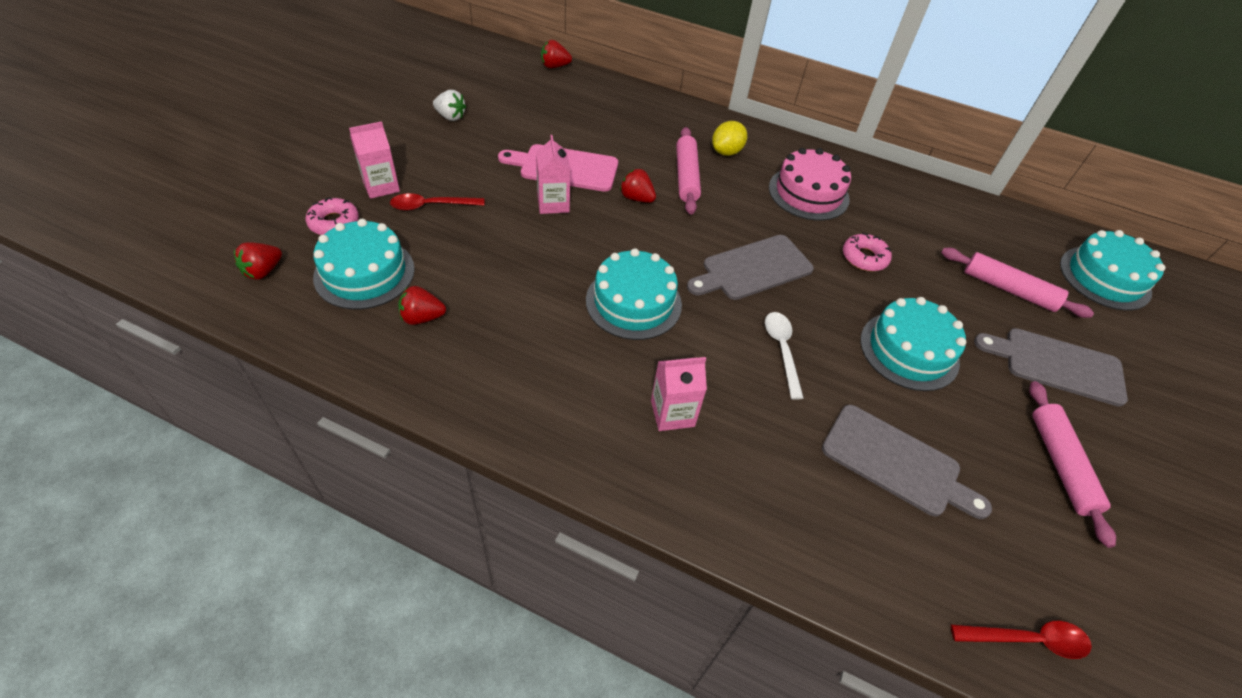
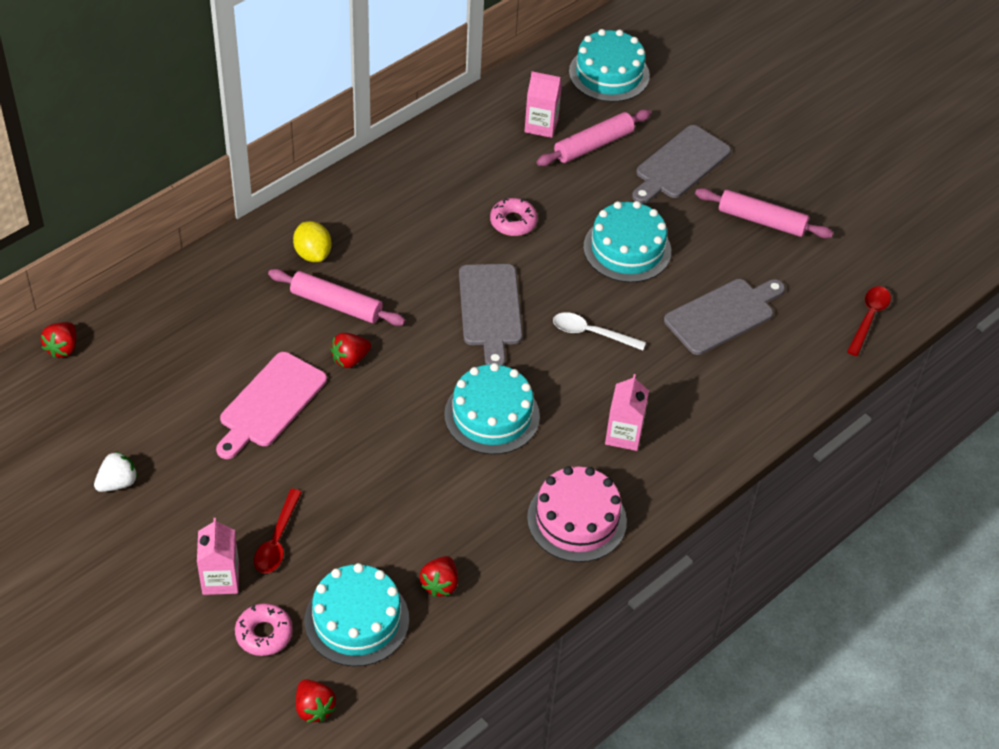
camera: 65 degrees left, 0 degrees up
(553, 203) = (324, 432): pink carton -> pink carton (541, 125)
(808, 193) = (409, 218): pink cake -> pink cake (577, 519)

